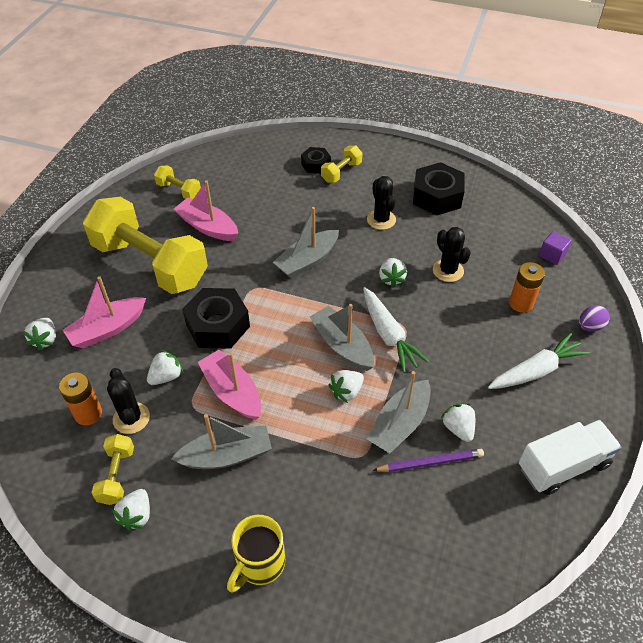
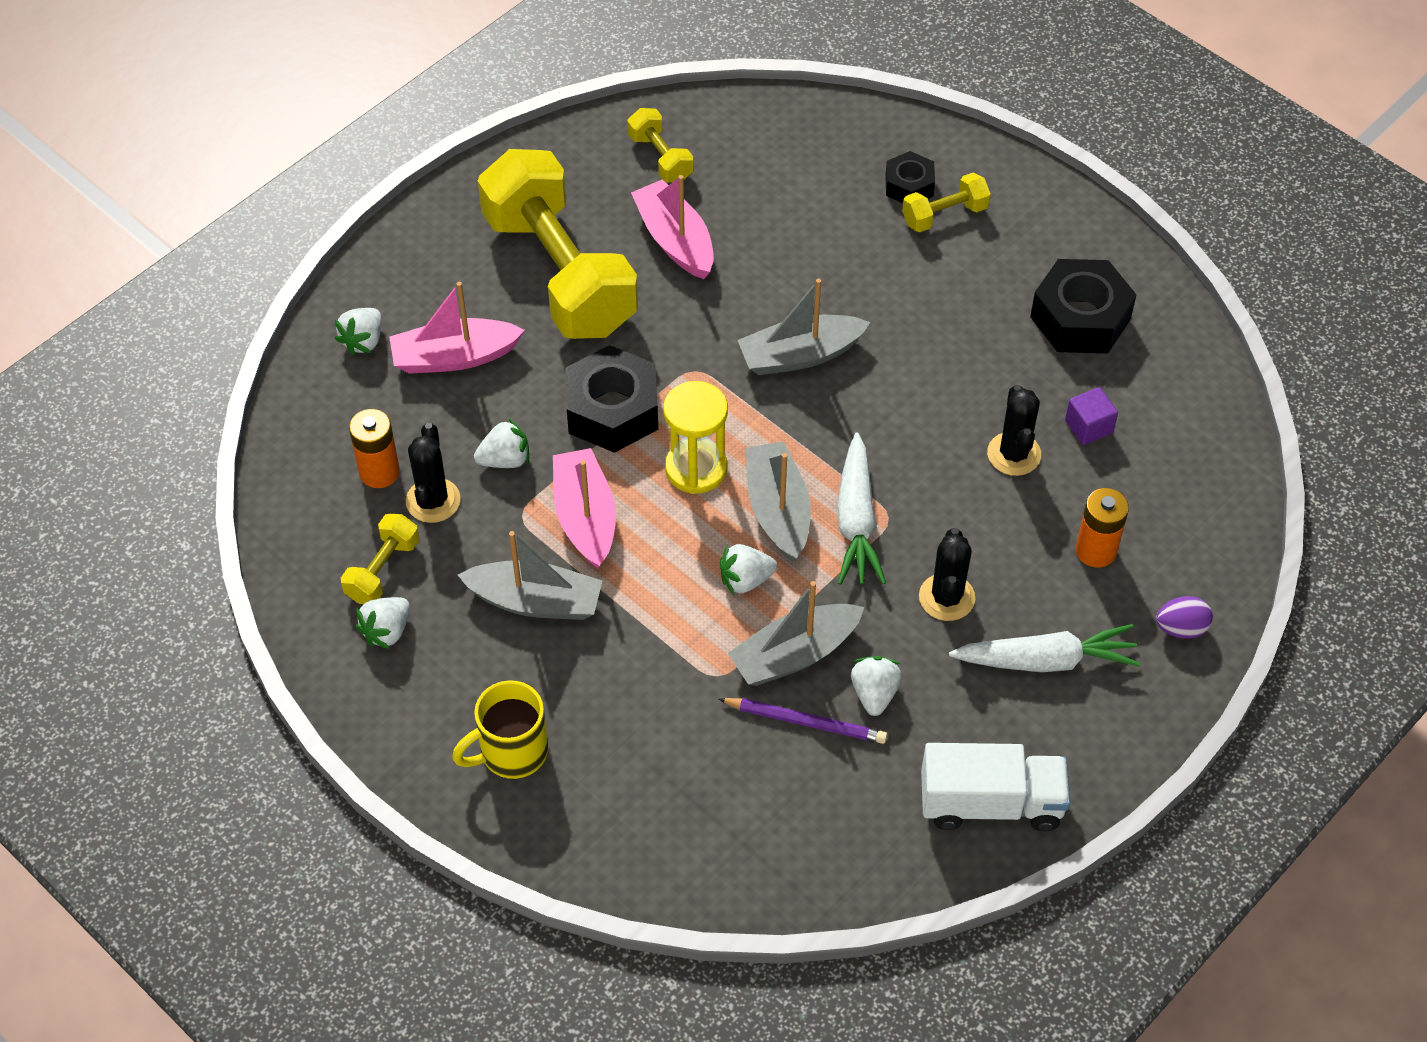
camera: 25 degrees right, 5 degrees up
(283, 340) = (696, 468): none -> yellow hourglass
(381, 220) = (959, 327): black cactus -> black cactus (946, 597)
(391, 278) = (915, 434): white strawberry -> none
(552, 255) = (1206, 491): purple cube -> purple cube (1088, 426)

